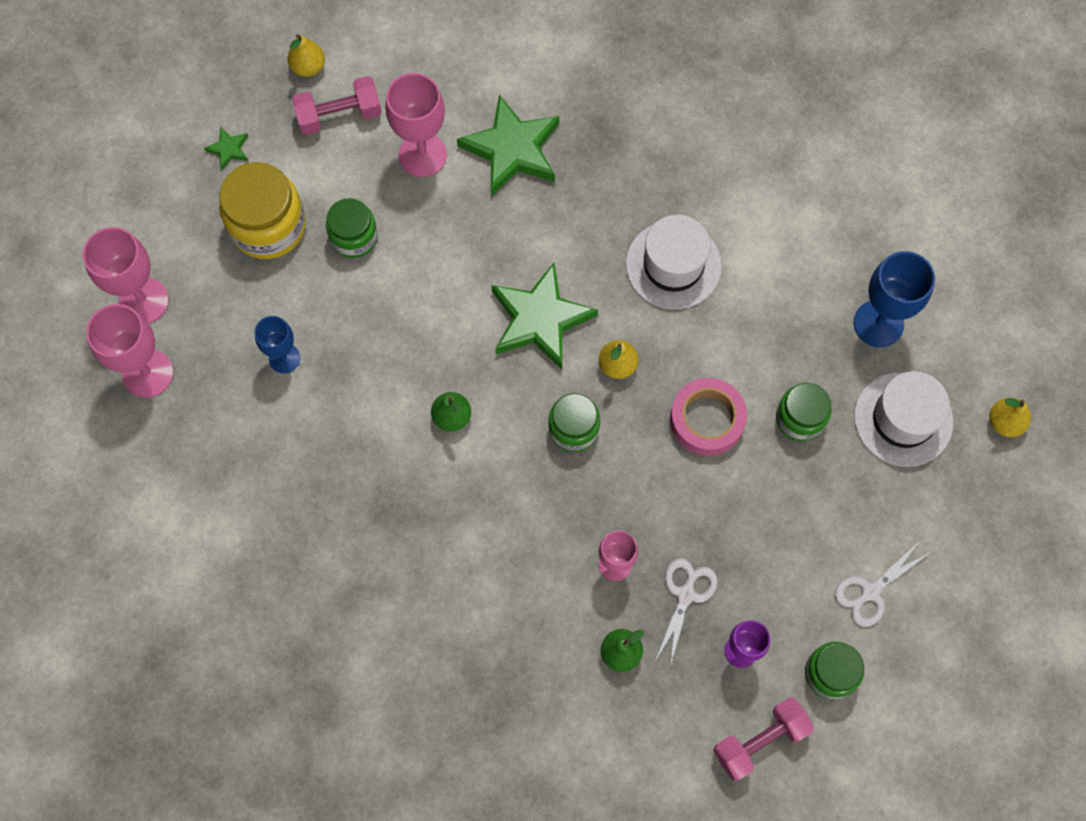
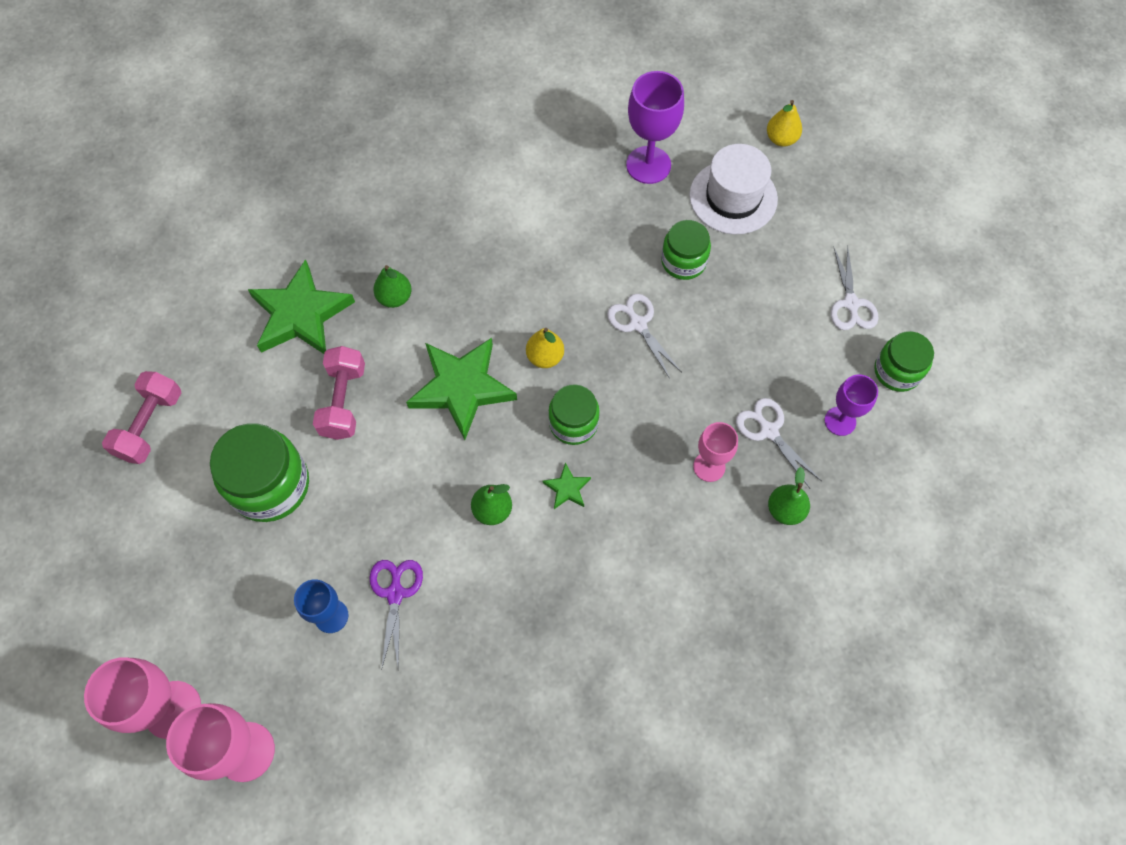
camera: 55 degrees left, 5 degrees down
(229, 149) = (97, 537): green star -> green star (567, 488)
(268, 226) = (198, 550): yellow jar -> none
(308, 67) = (83, 421): yellow pear -> none
(334, 392) = (395, 593): none -> purple scissors
(354, 237) = (270, 485): green jar -> green jar, size x1.60
(422, 155) = (245, 383): pink goblet -> none
(582, 209) = (395, 297): none -> green pear
(673, 265) = (494, 265): white hat -> none
(707, 420) = (638, 324): pink tape -> white scissors
(760, 741) = (921, 454): pink dumbbell -> pink dumbbell (344, 401)
(878, 323) = (648, 165): blue goblet -> purple goblet

